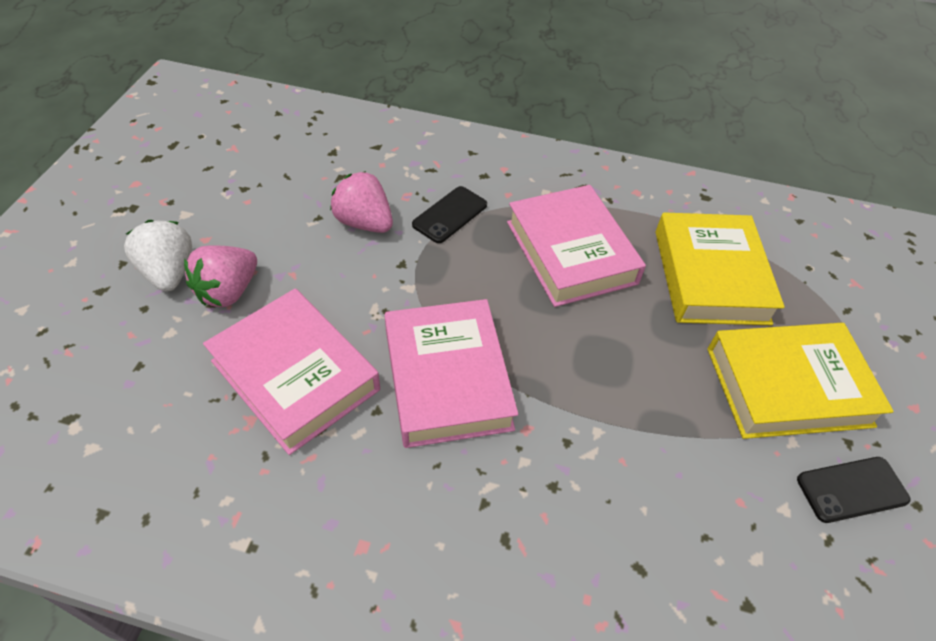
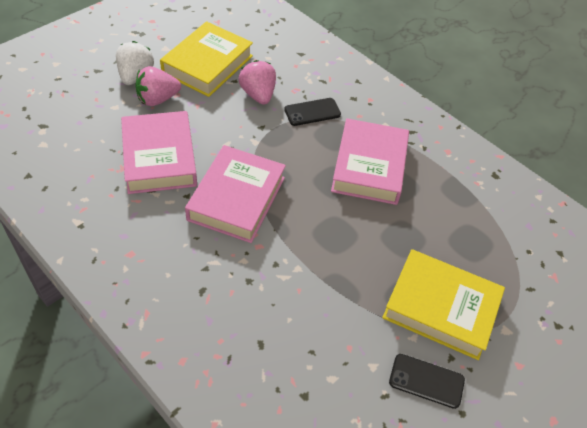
camera: 30 degrees right, 0 degrees up
(710, 276) = (450, 223): yellow book -> yellow book (208, 65)

